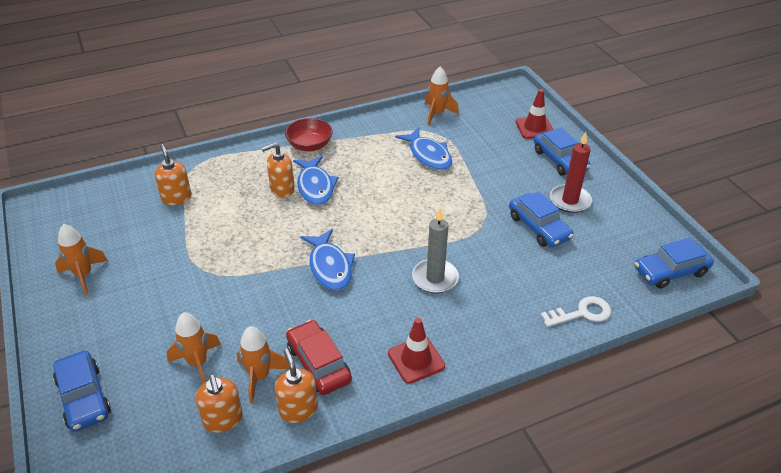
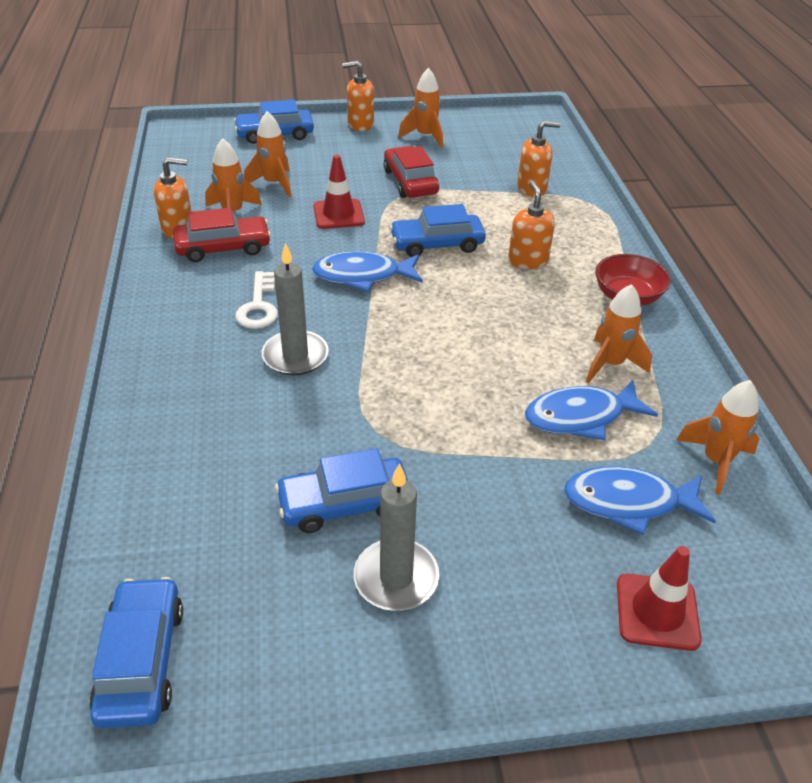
camera: 105 degrees right, 0 degrees up
(177, 268) = (410, 182): none -> red car
(223, 419) = (200, 191): orange soap dispenser -> orange soap dispenser (360, 124)
(315, 187) = (525, 288): blue fish -> blue fish (628, 502)
(379, 148) = (610, 364): none -> orange rocket
(416, 360) = (179, 311): red traffic cone -> red traffic cone (338, 214)
(559, 160) = (530, 613): blue car -> blue car (437, 244)
(570, 201) = (396, 578): red candle -> grey candle
(581, 313) = (140, 486): white key -> white key (258, 306)

